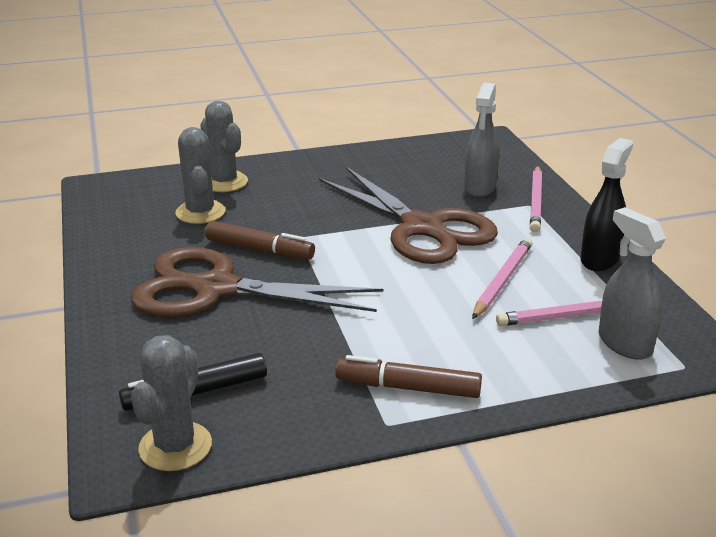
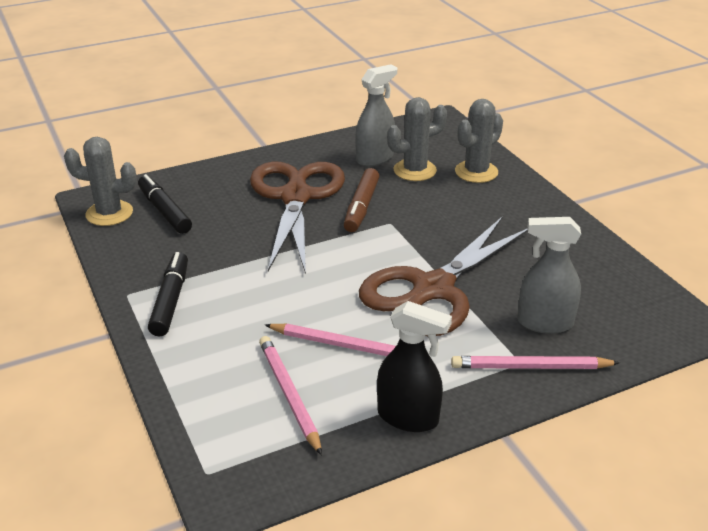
camera: 80 degrees right, 5 degrees up
(408, 387) = (171, 300): brown marker -> black marker
(624, 343) = (243, 429): grey spray bottle -> grey spray bottle (375, 158)

